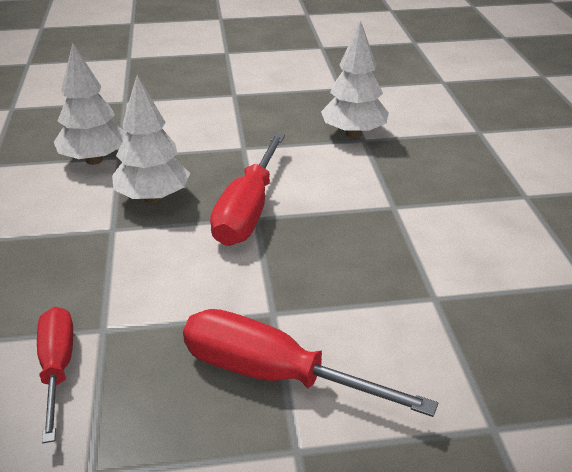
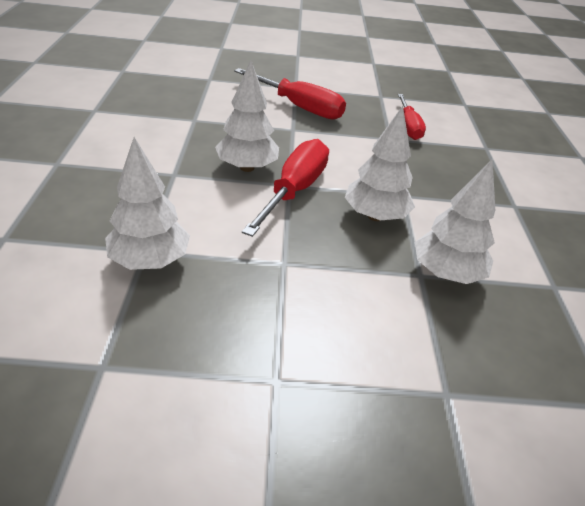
camera: 175 degrees left, 5 degrees up
(314, 230) = (247, 167): none -> white tree

